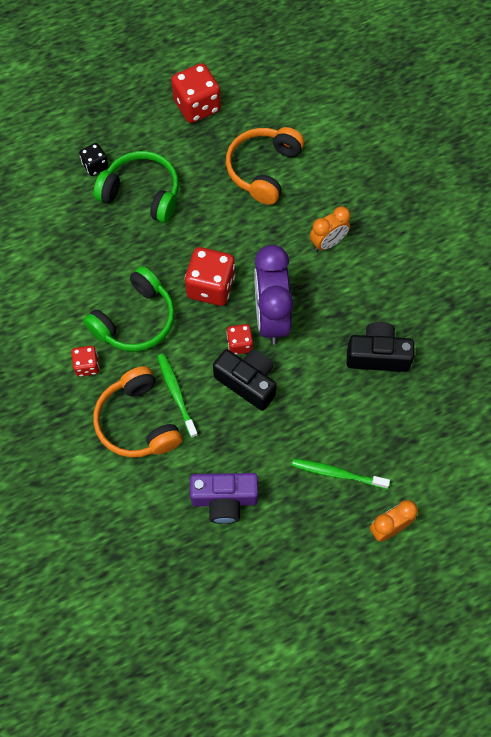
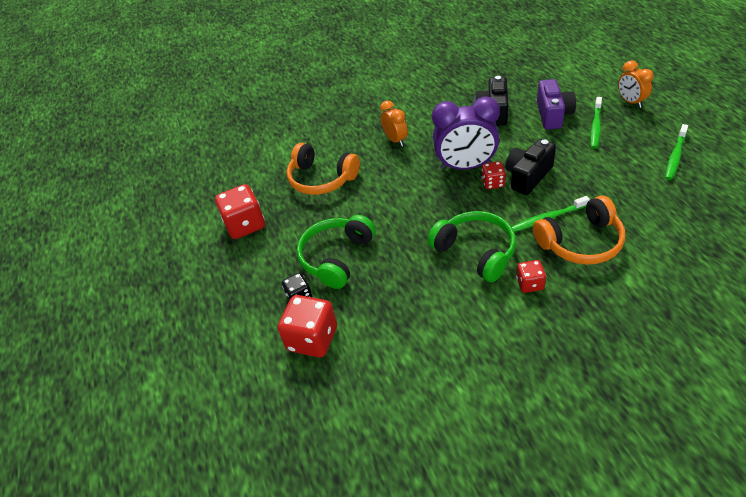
camera: 80 degrees left, 20 degrees down
(211, 286) = (438, 203): red dice -> red dice (312, 339)
(224, 500) = (638, 183): purple camera -> purple camera (553, 115)
(270, 554) = (675, 156): none -> green toothbrush

